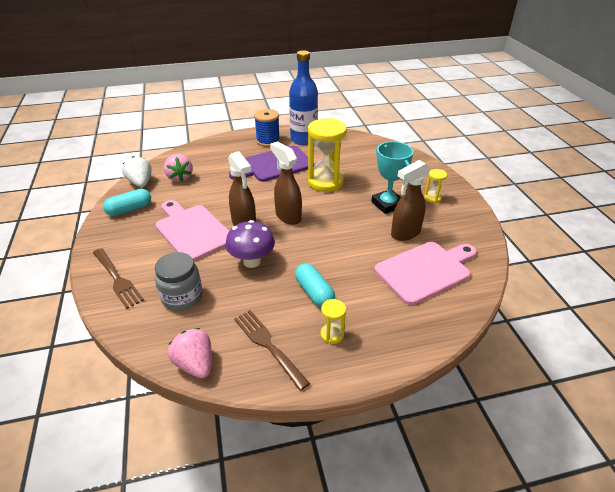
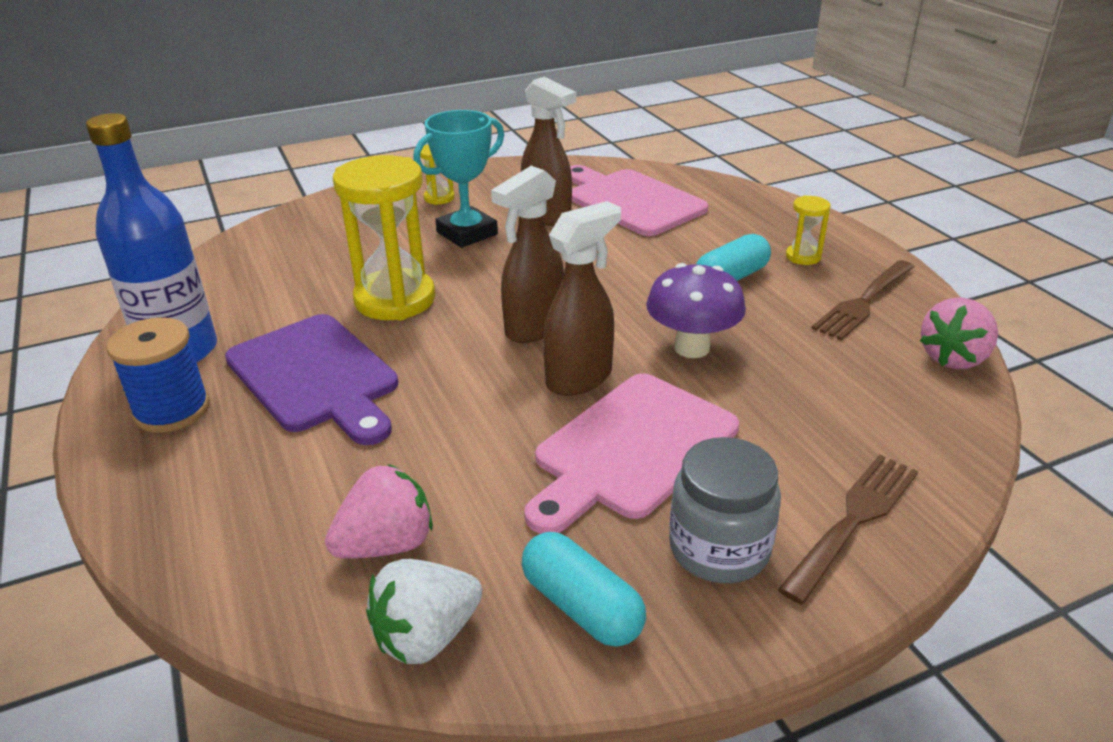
camera: 100 degrees left, 5 degrees down
(182, 297) = (834, 408): grey jar -> grey jar (719, 549)

